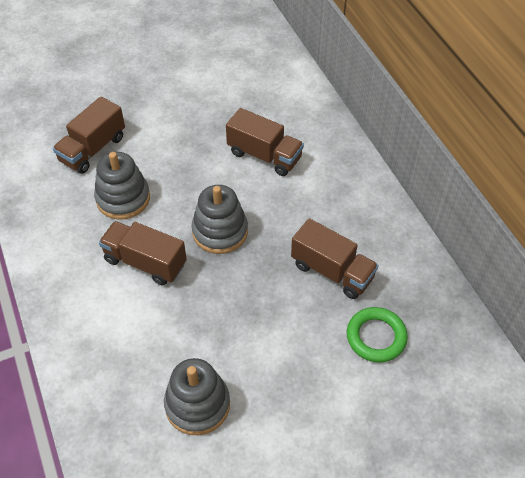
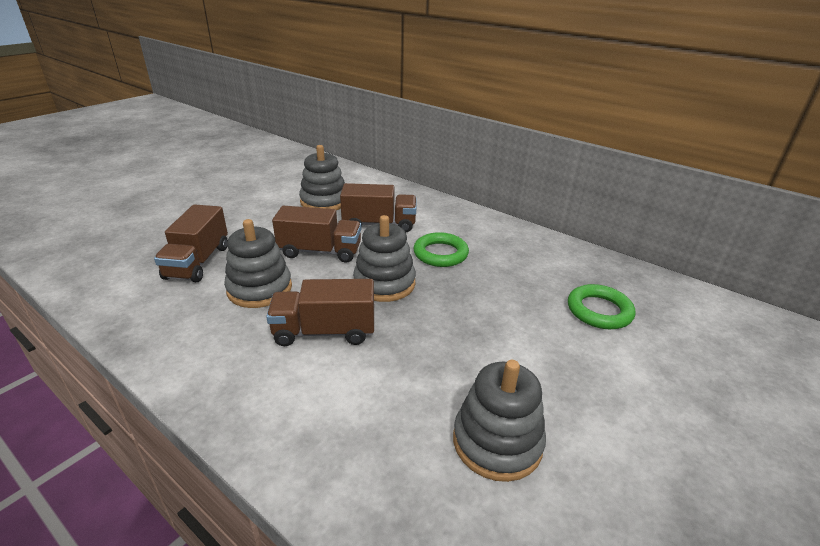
camera: 30 degrees left, 20 degrees down
(234, 104) = (324, 202): none -> grey stacking toy
(292, 215) = (440, 254): none -> green ring
(332, 271) = (513, 279): brown truck -> brown truck (320, 251)

